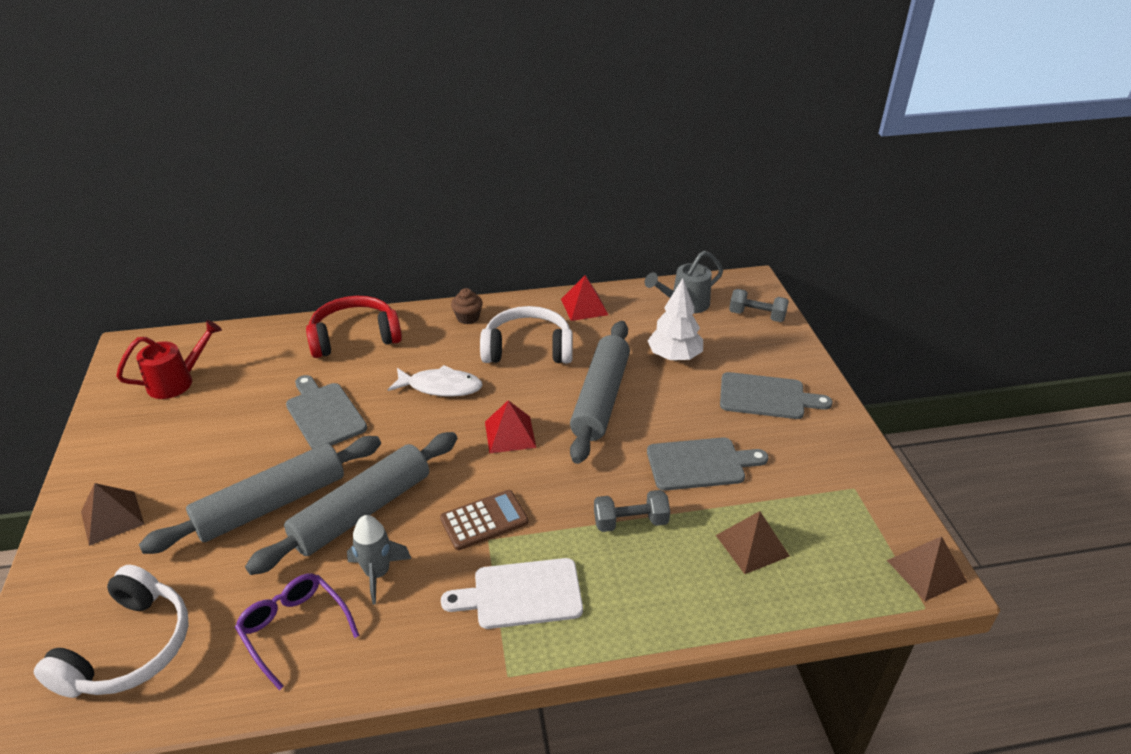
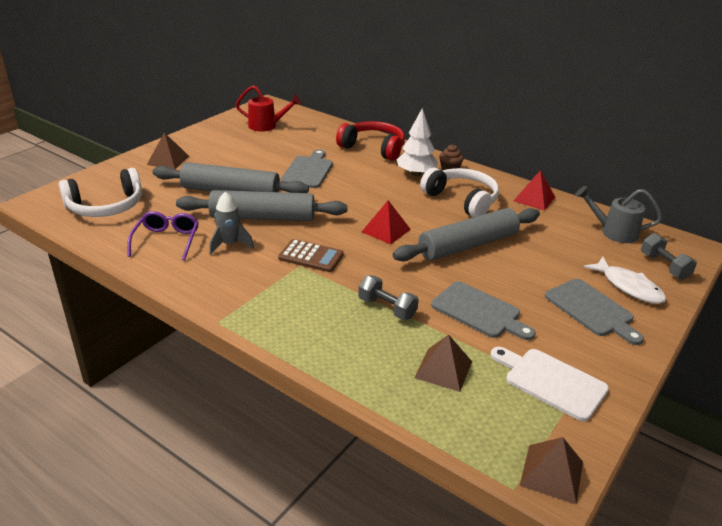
camera: 45 degrees right, 5 degrees down
(440, 387) = (383, 190): white fish -> white fish (628, 287)
(521, 594) = (278, 297): white cutting board -> white cutting board (551, 382)
(674, 356) = (556, 253): white tree -> white tree (416, 174)

